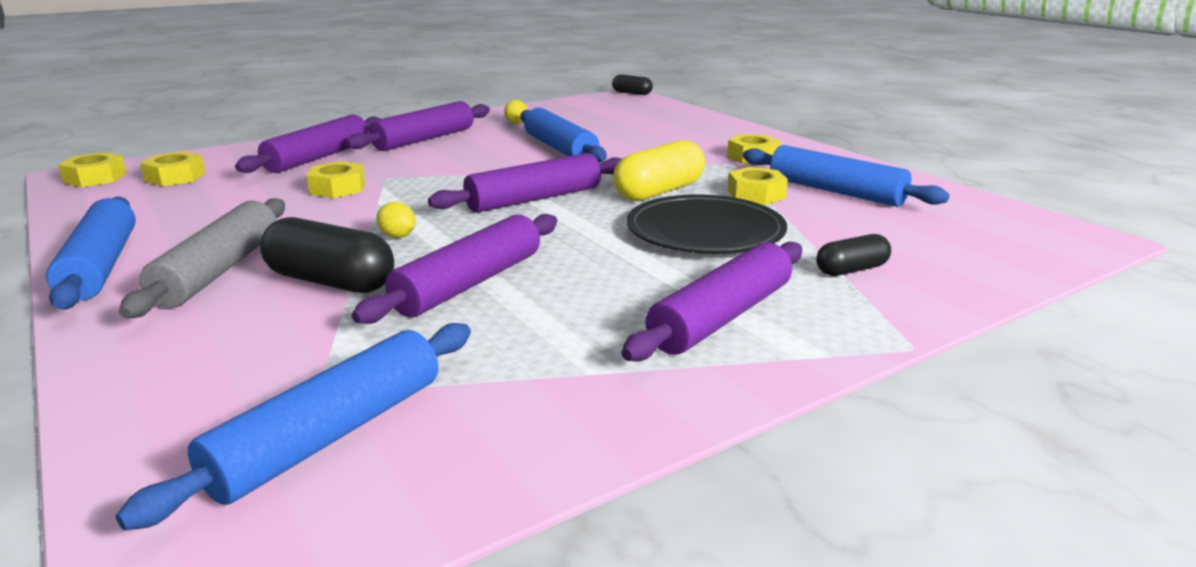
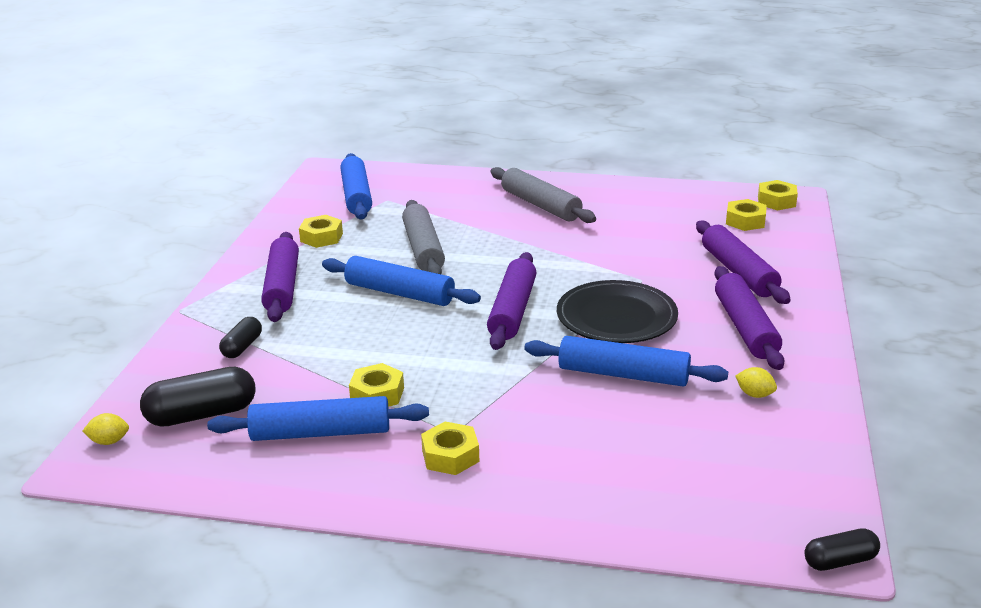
camera: 135 degrees right, 5 degrees up
(101, 266) = (590, 185): blue rolling pin -> blue rolling pin (399, 293)
(330, 281) = (483, 223): black capsule -> black capsule (202, 414)
(338, 188) = (640, 259): yellow nut -> yellow nut (321, 237)
(398, 236) = (517, 252): yellow lemon -> yellow lemon (109, 441)
(469, 283) = (423, 249): purple rolling pin -> grey rolling pin
(659, 192) = (449, 360): yellow capsule -> none
(705, 232) = (361, 336): black plate -> black plate (616, 317)

